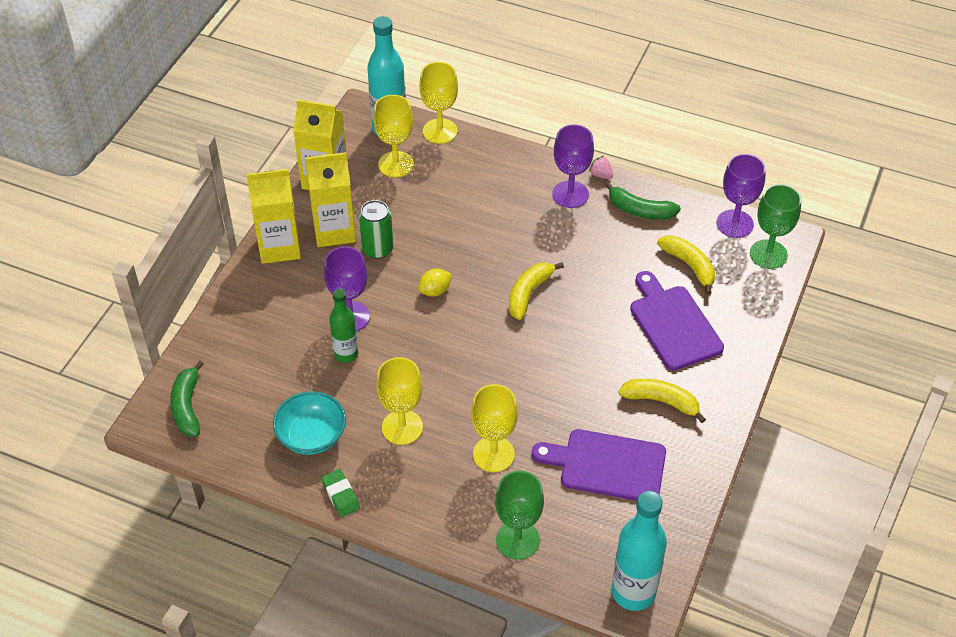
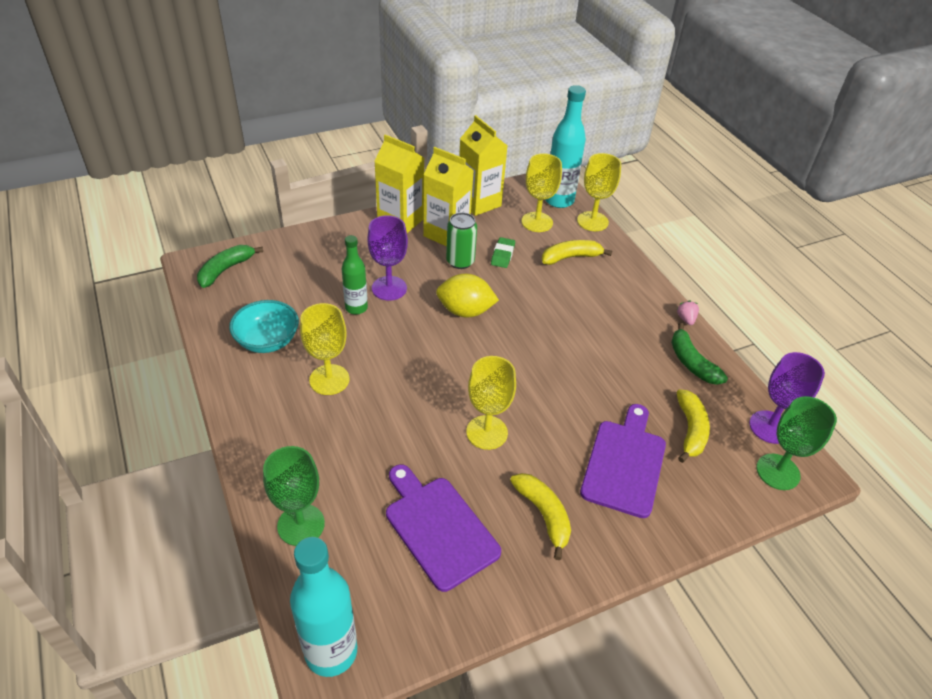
camera: 40 degrees right, 5 degrees down
(340, 495) = (233, 391): green eraser -> green eraser (502, 255)
(435, 291) = (465, 311): yellow lemon -> yellow lemon, size x1.69
(493, 454) = (365, 447): yellow goblet -> yellow goblet (487, 432)
(529, 293) = (531, 359): yellow banana -> yellow banana (571, 257)
(570, 194) = (645, 316): purple goblet -> none

